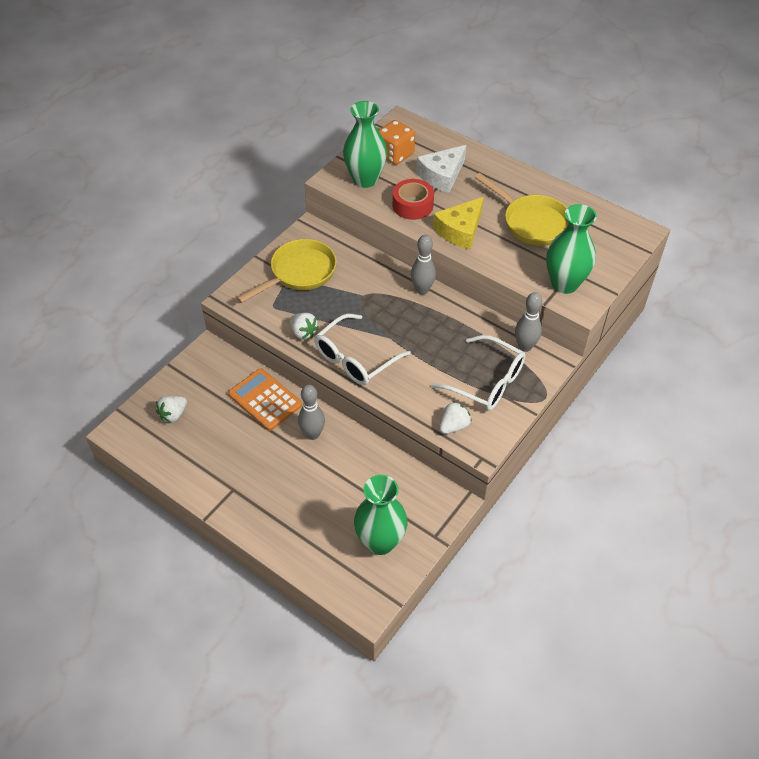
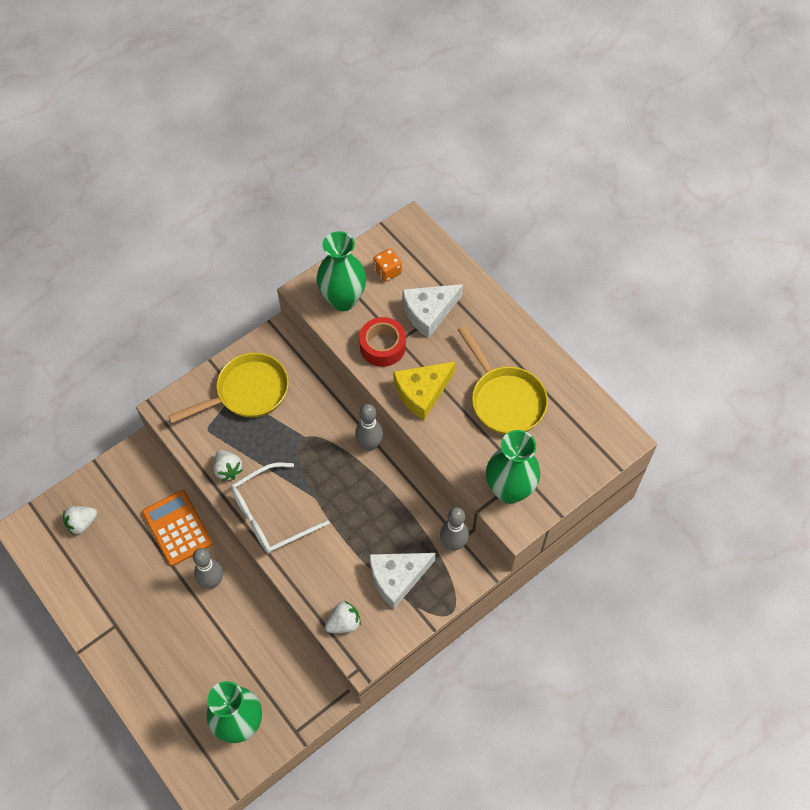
camera: 15 degrees right, 10 degrees up
(395, 154) = (387, 271): orange dice -> orange dice, size x0.66
(487, 382) = (397, 578): white glasses -> white cheese

